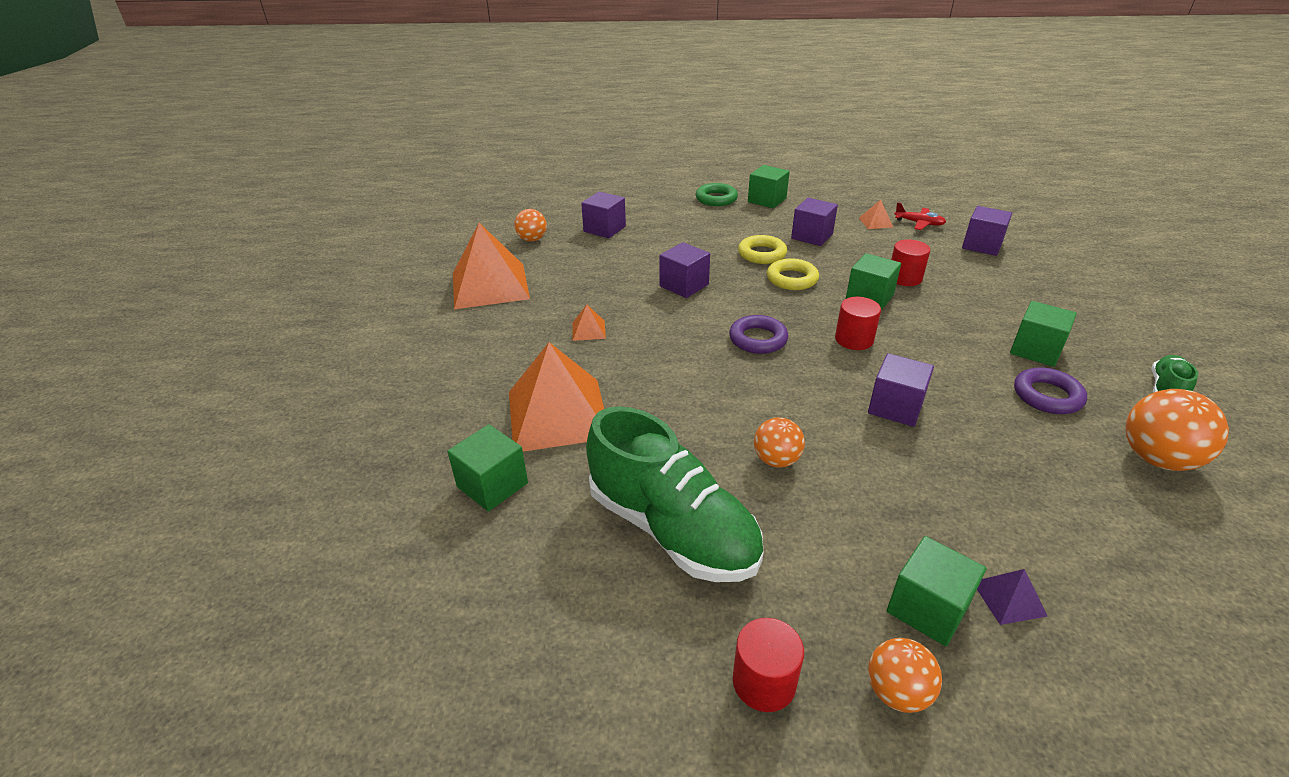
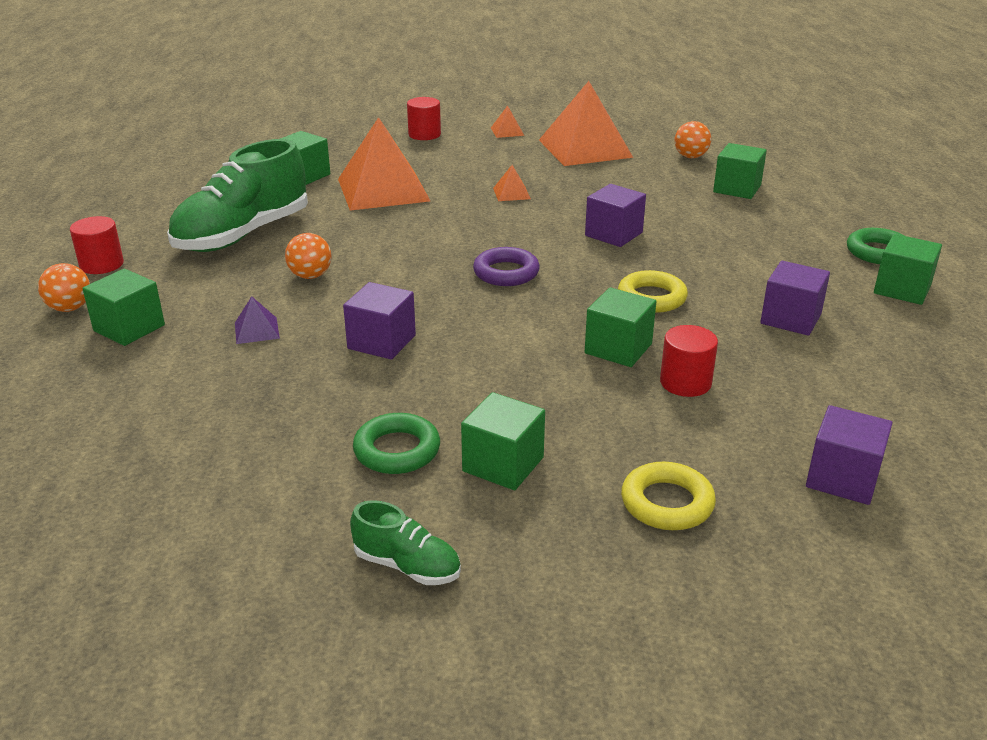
camera: 85 degrees right, 5 degrees down
(604, 229) = (737, 189): purple cube -> green cube
(762, 254) = (714, 280): yellow ring -> yellow ring (667, 503)
(854, 339) = (513, 329): red cylinder -> red cylinder (424, 134)
(875, 222) = (877, 378): orange pyramid -> orange pyramid (507, 131)
(919, 223) = (901, 422): red plane -> none
(1008, 598) = (122, 365): purple pyramid -> purple pyramid (256, 330)
(1047, 396) = (397, 450): purple ring -> green ring
(1157, 459) = (267, 507): orange ball -> none

